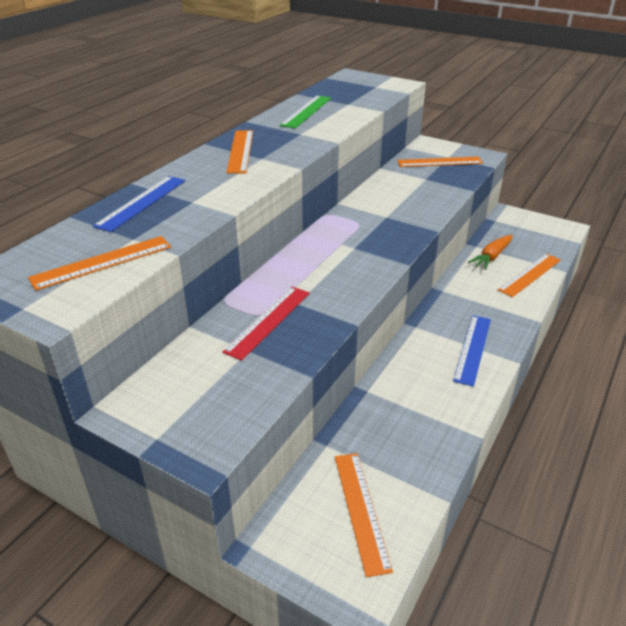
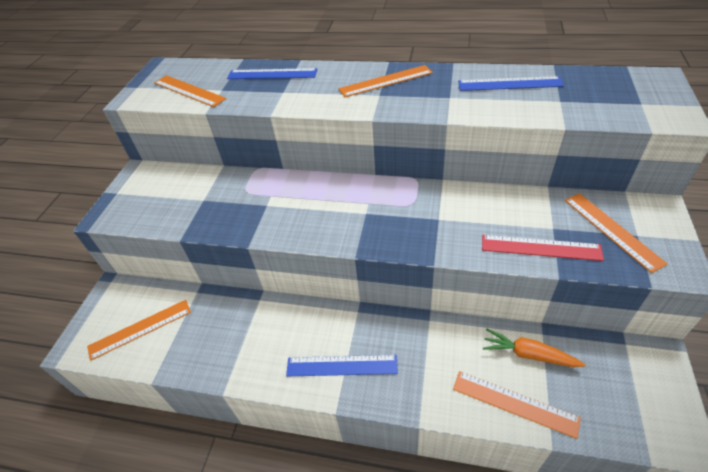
camera: 75 degrees right, 10 degrees up
(268, 321) = (238, 198): red ruler -> red ruler (540, 248)
(306, 111) = (509, 84): green ruler -> blue ruler

